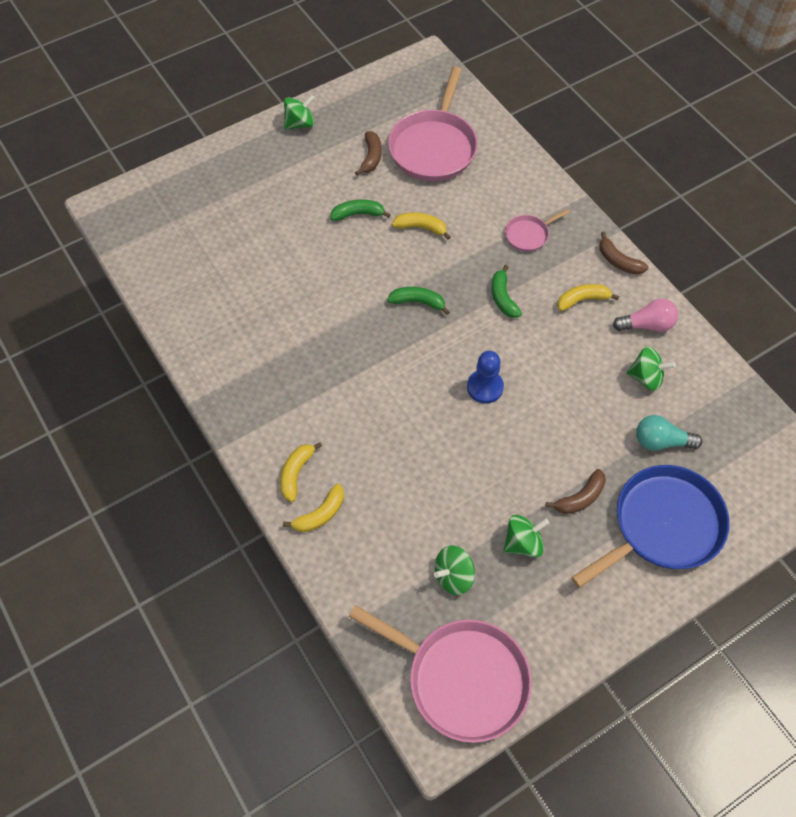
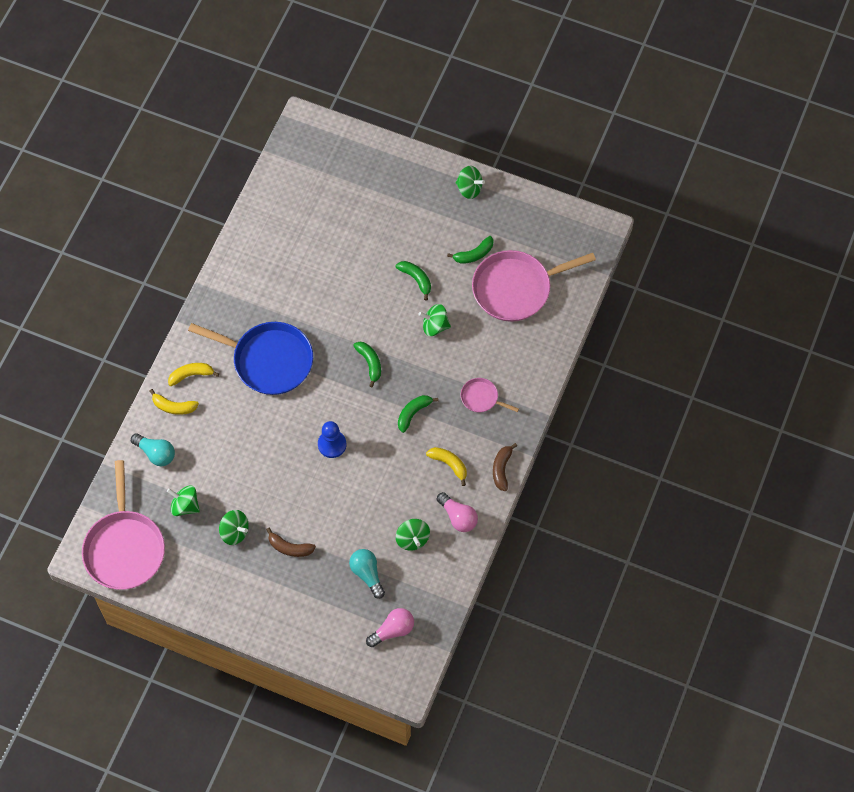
camera: 55 degrees right, 5 degrees up
(364, 568) = (156, 453): none -> turquoise light bulb
(371, 157) = (474, 254): brown banana -> green banana
(421, 228) = (435, 326): yellow banana -> green spinning top
(662, 526) = (304, 607): blue pan -> blue pan (269, 360)
(743, 455) = (392, 630): none -> pink light bulb

